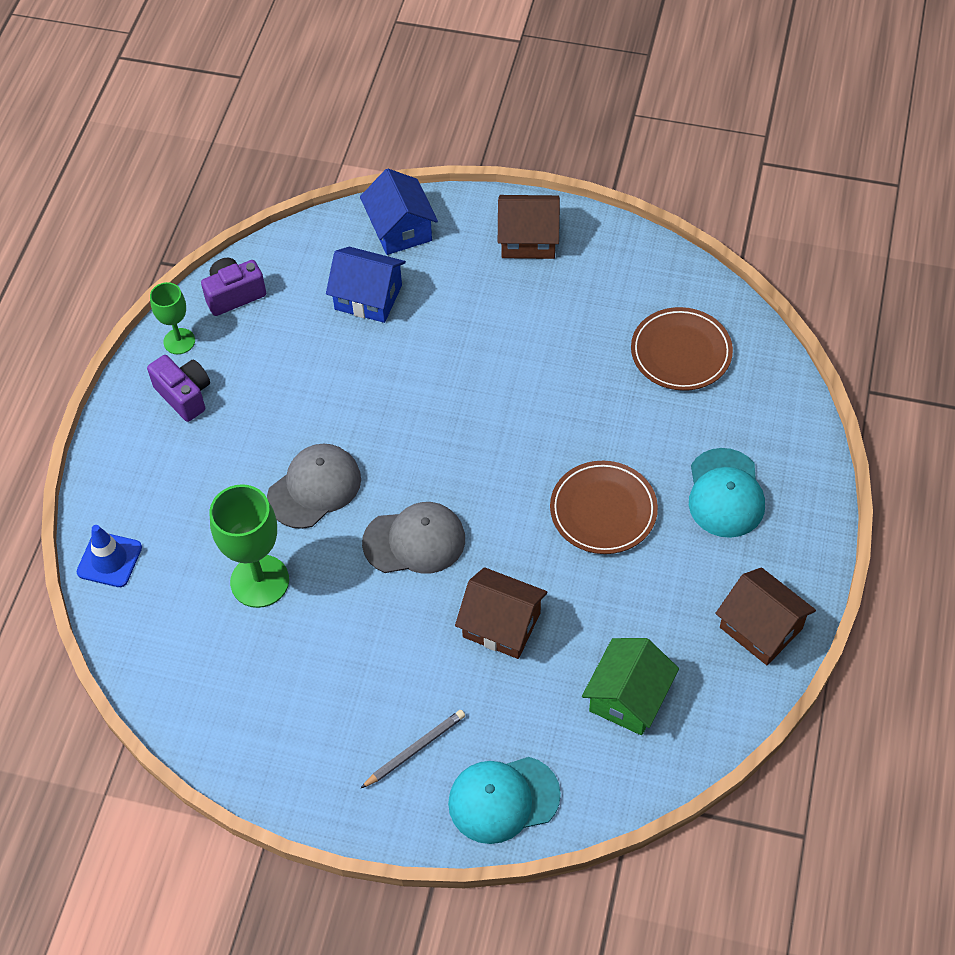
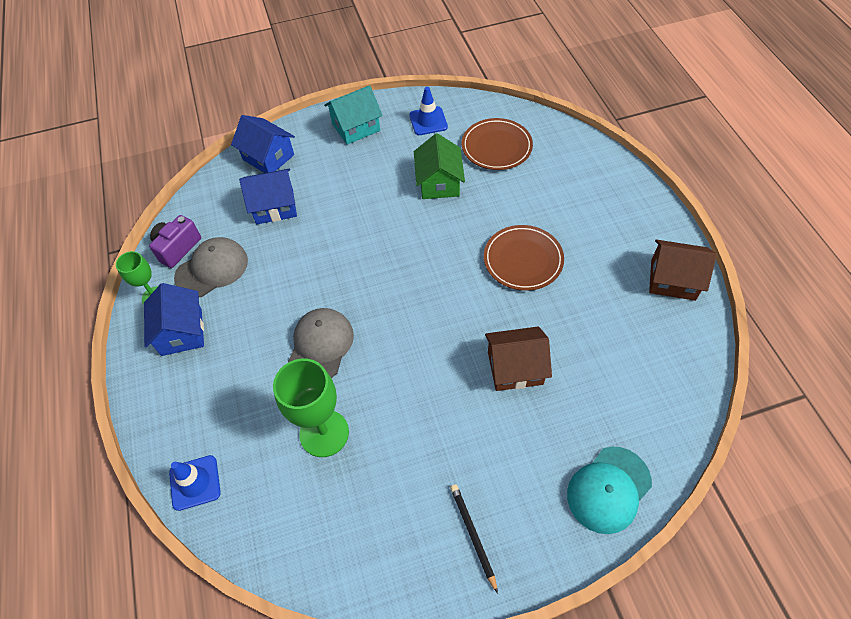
camera: 30 degrees left, 0 degrees up
(184, 395) = (181, 332): purple camera -> blue house
(336, 761) = (473, 535): none -> black pencil
(414, 541) = (416, 344): grey cap -> grey cap (212, 269)
(415, 749) = (522, 491): grey pencil -> none
(528, 239) = (356, 127): brown house -> turquoise house
(622, 275) = (428, 121): none -> blue traffic cone
(628, 697) = (632, 369): green house -> green house (439, 182)
(725, 493) = (586, 212): turquoise cap -> none

